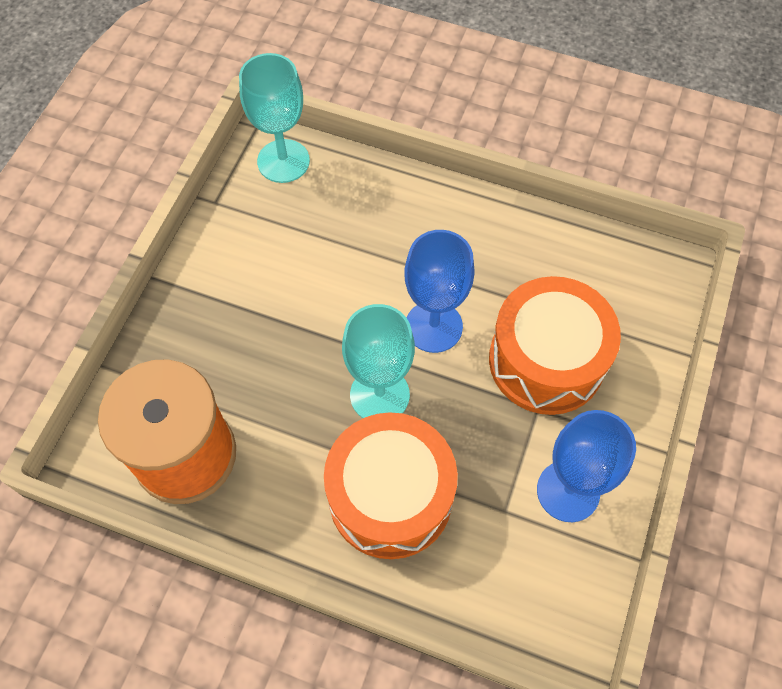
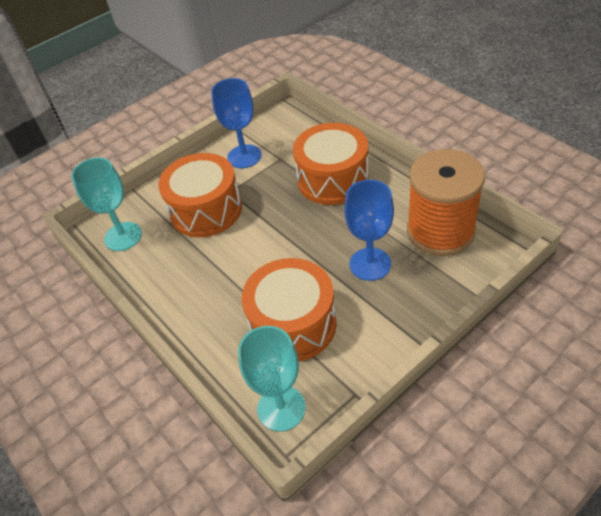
camera: 145 degrees left, 15 degrees down
(320, 247) = (293, 324): none -> orange drum
(379, 395) = (309, 224): turquoise goblet -> turquoise goblet (123, 236)
(433, 326) = (253, 248): blue goblet -> blue goblet (370, 264)

